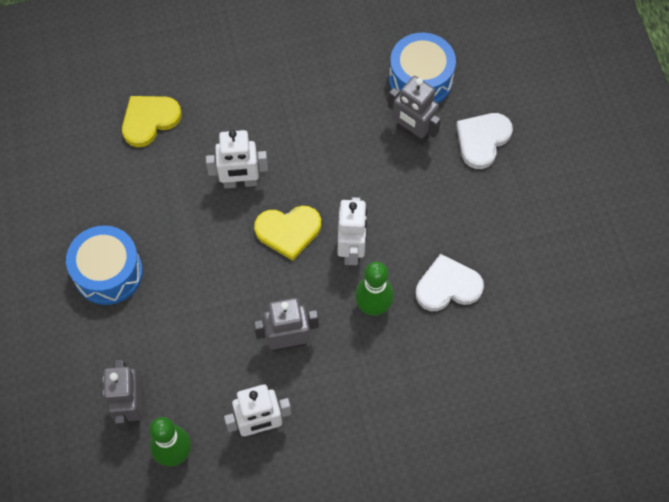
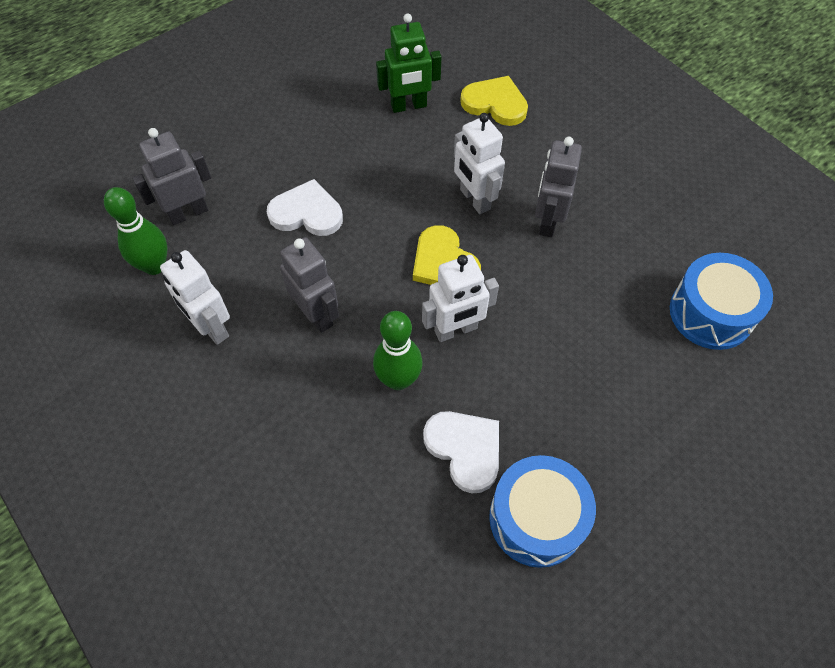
camera: 65 degrees right, 5 degrees down
(108, 272) = (320, 139): blue drum -> blue drum (536, 518)
(112, 187) = (409, 106): none -> green robot
(412, 133) = (637, 332): grey robot -> grey robot (547, 221)
(482, 140) = (680, 411): white heart -> white heart (307, 213)

